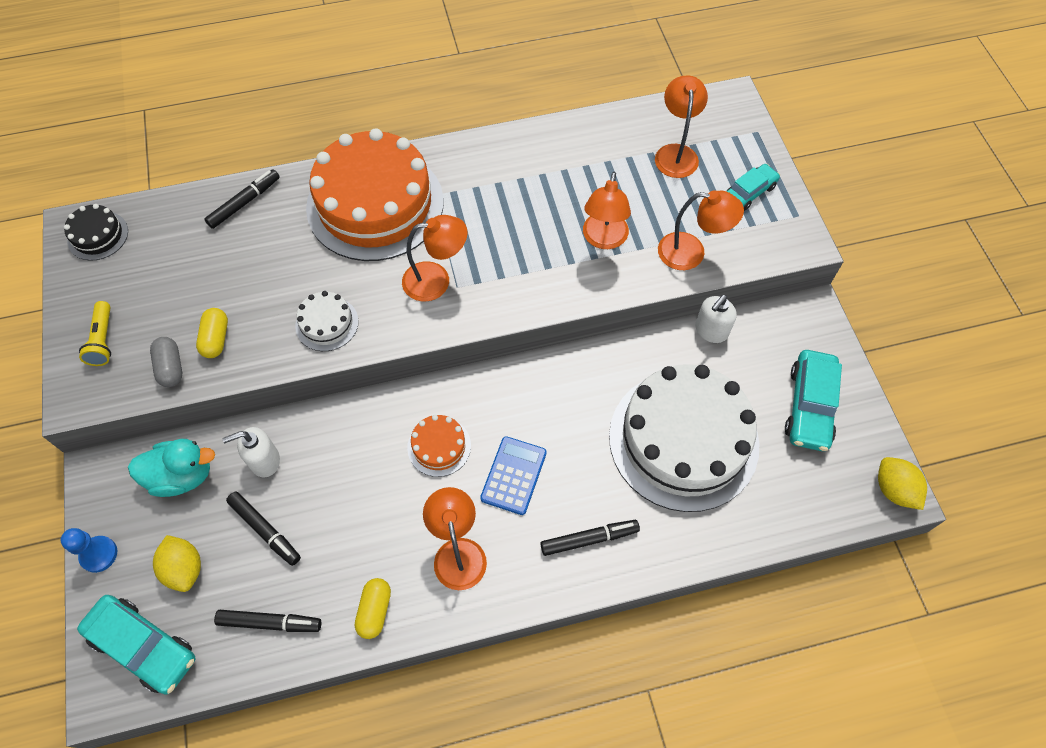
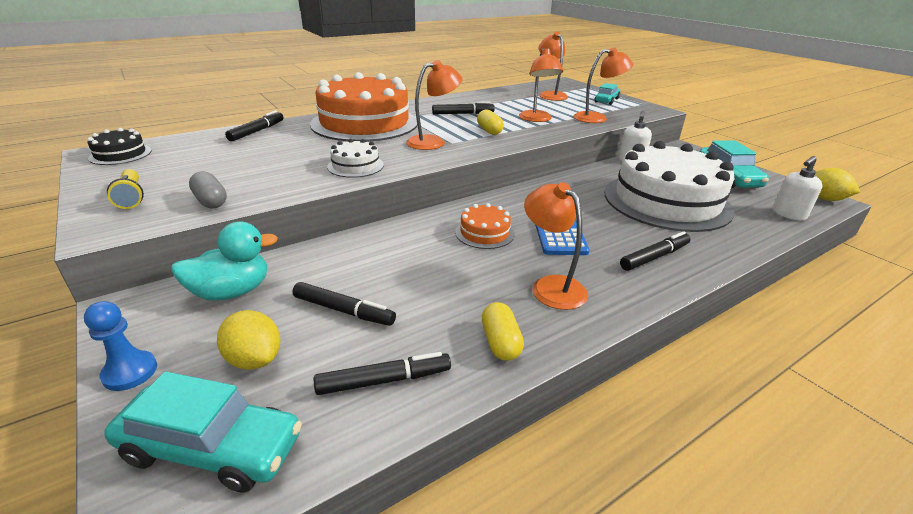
camera: 20 degrees left, 30 degrees down
(216, 339) = (254, 183): yellow capsule -> yellow capsule (489, 131)
(264, 461) = (322, 267): white soap dispenser -> white soap dispenser (788, 214)
(512, 199) = (463, 114): none -> black marker

